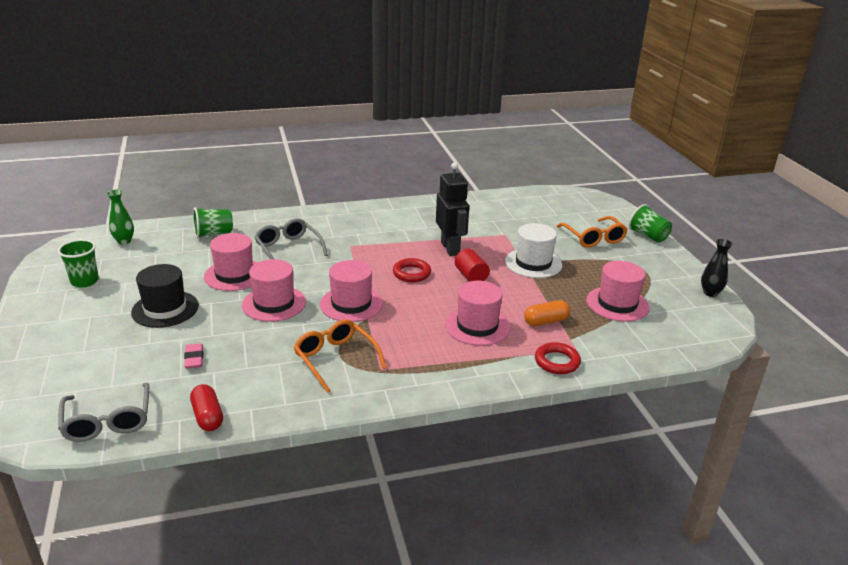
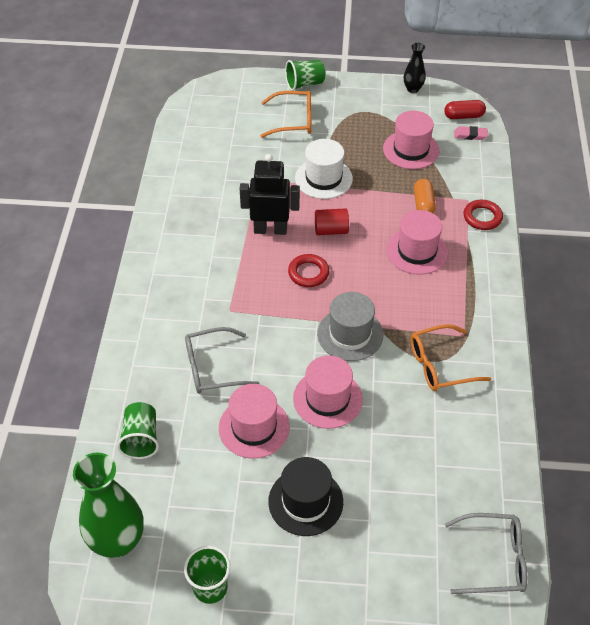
camera: 70 degrees left, 20 degrees up
(124, 241) = (117, 541): green vase -> green vase, size x1.95
(194, 358) = (409, 480): pink eraser -> pink eraser (470, 135)
(208, 416) = (503, 476): red capsule -> red capsule (463, 116)
(351, 304) = (350, 334): pink hat -> grey hat

